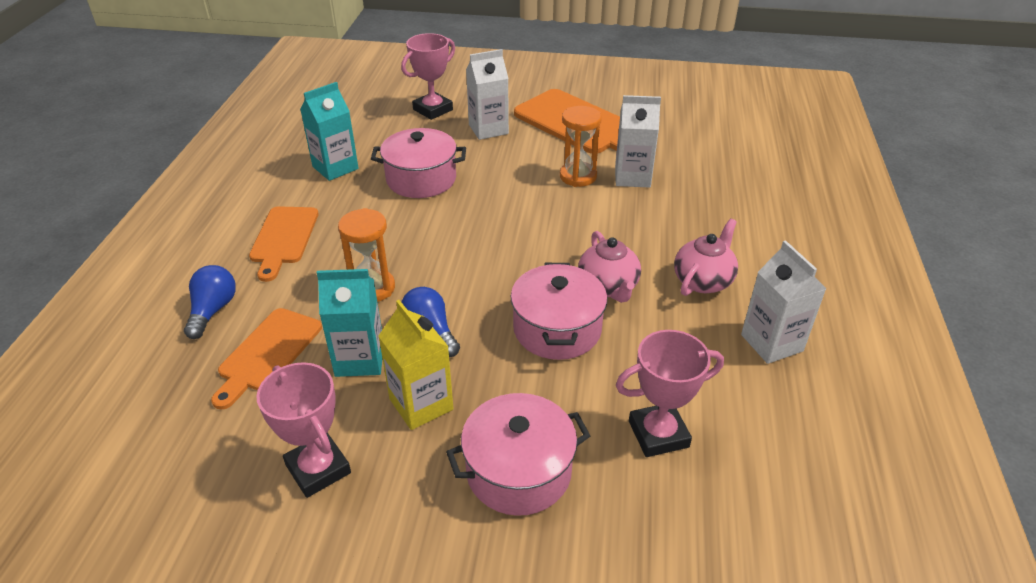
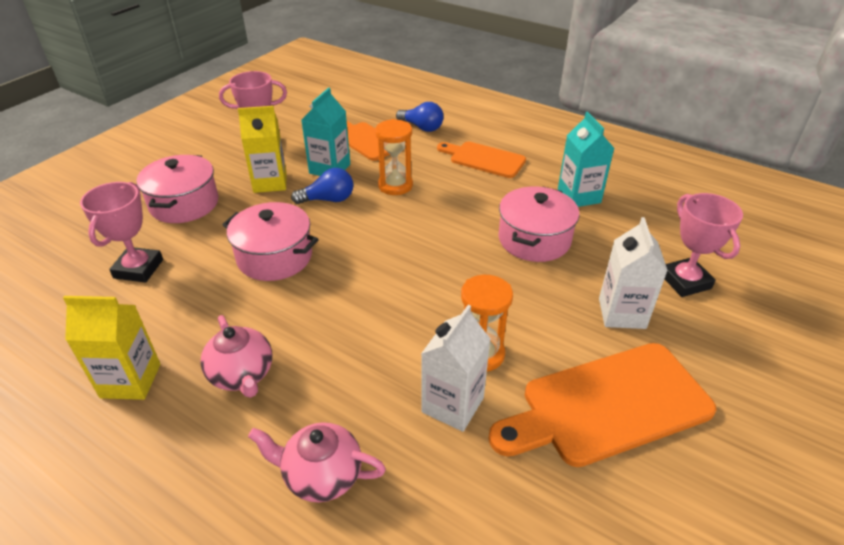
camera: 115 degrees right, 0 degrees up
(608, 287) = (293, 304): pink teapot -> pink teapot (321, 475)
(771, 343) = (131, 381): white carton -> yellow carton

